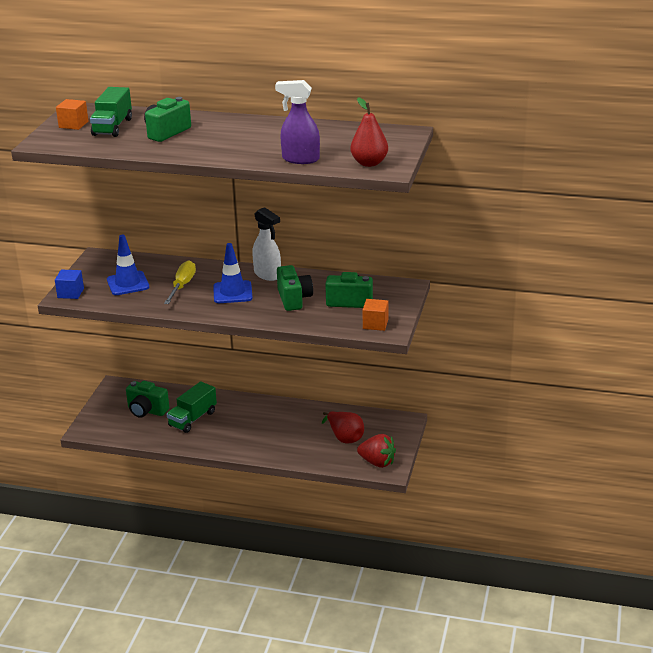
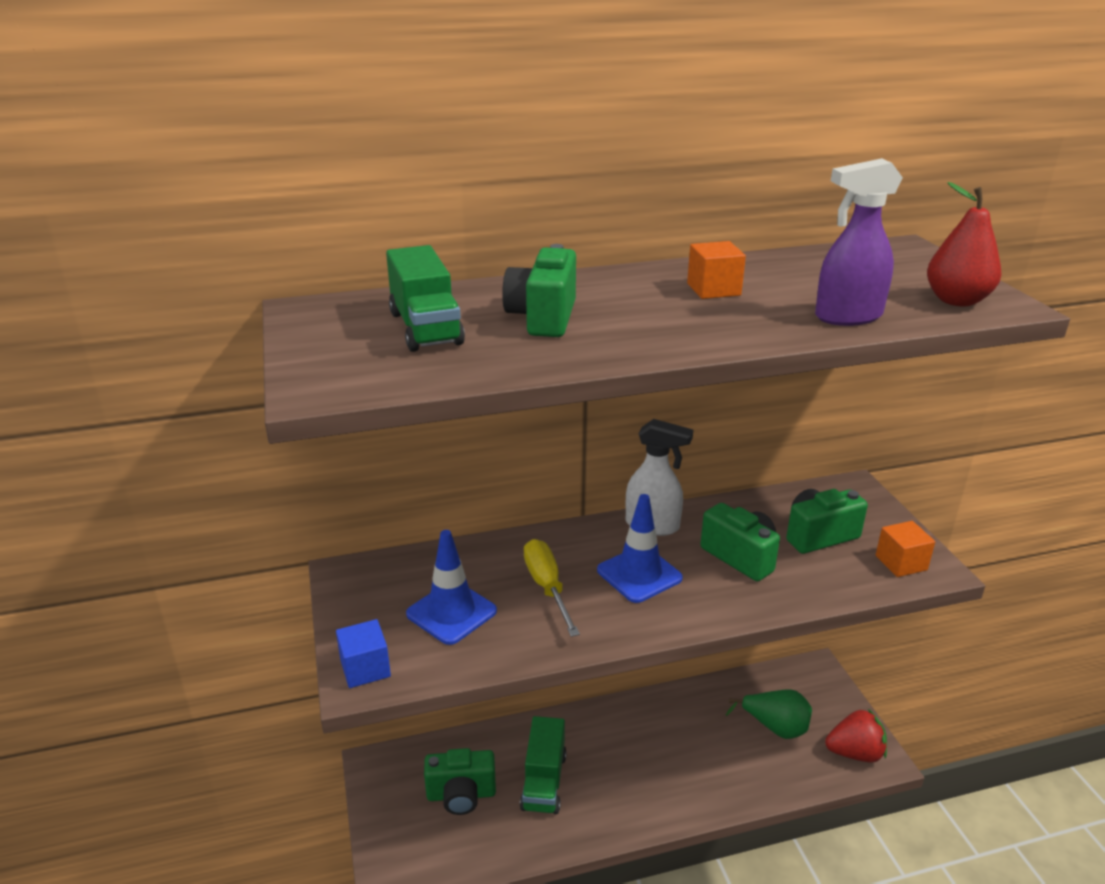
camera: 30 degrees left, 0 degrees up
(73, 124) = (339, 339): orange cube -> orange cube (713, 289)
(344, 437) = (775, 727): red pear -> green pear

